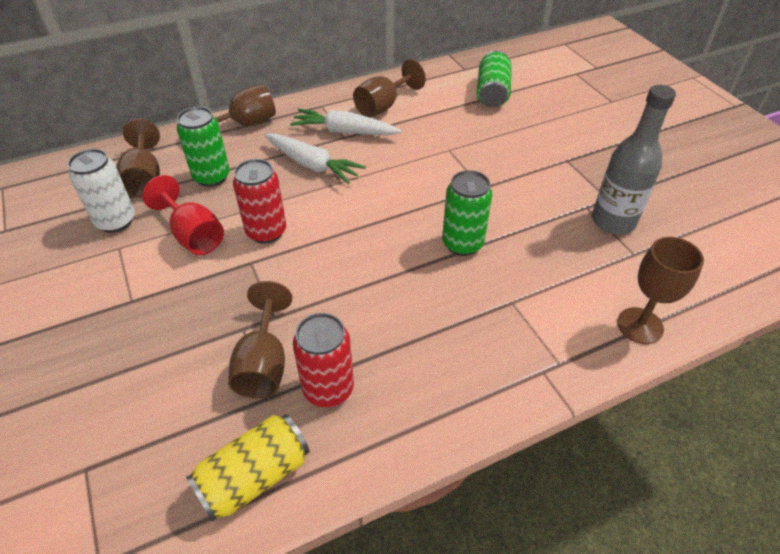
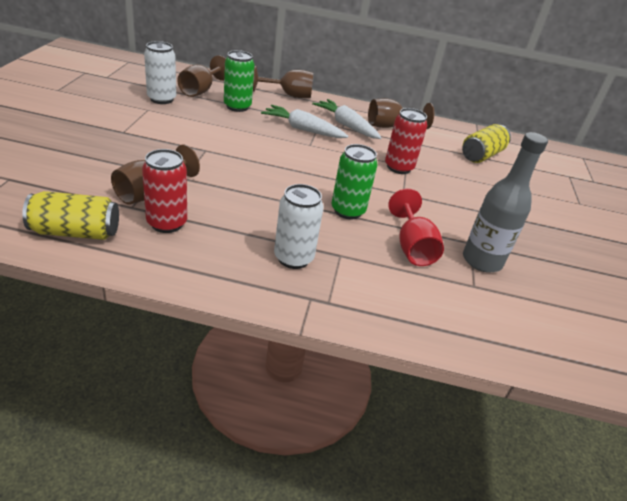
camera: 30 degrees right, 10 degrees down
(193, 235) = (192, 124): red goblet -> red goblet (412, 247)
(266, 232) = (233, 143): red can -> red can (398, 167)
(312, 165) = (303, 129): white carrot -> white carrot turned 135 degrees clockwise
(481, 337) = (293, 258): none -> white can
(492, 93) = (481, 155): green can -> yellow can
(640, 325) = (420, 322): brown goblet -> none

